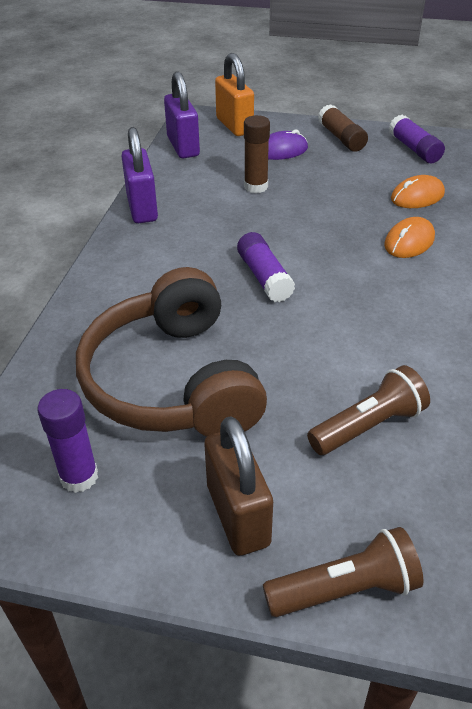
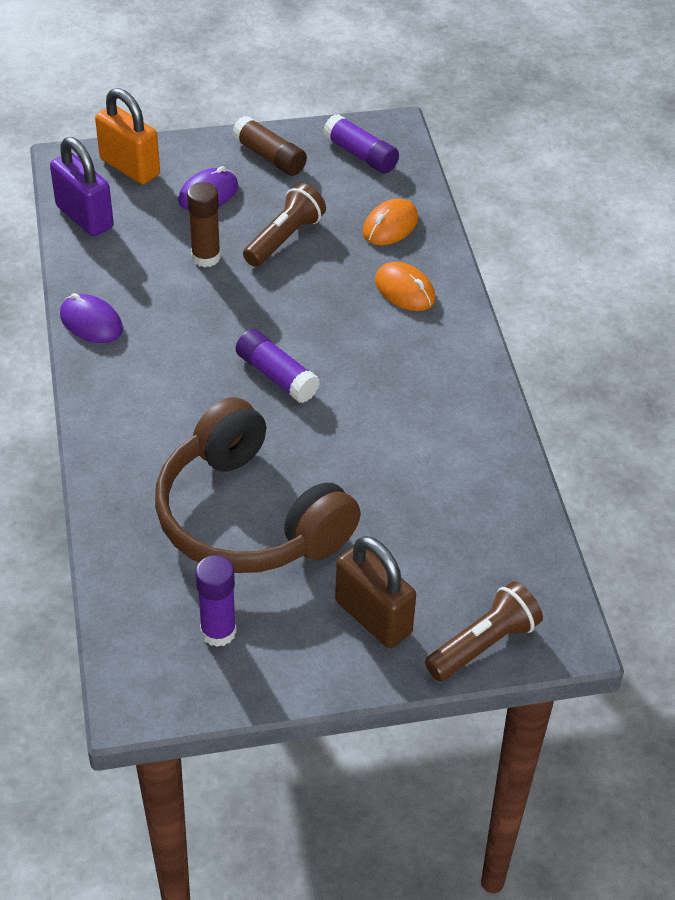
camera: 25 degrees left, 5 degrees up
(142, 208) = (91, 322): purple padlock -> purple mouse
(368, 426) = (446, 505): brown flashlight -> brown flashlight (284, 238)
(409, 242) = (405, 290): orange mouse -> orange mouse turned 60 degrees counterclockwise

